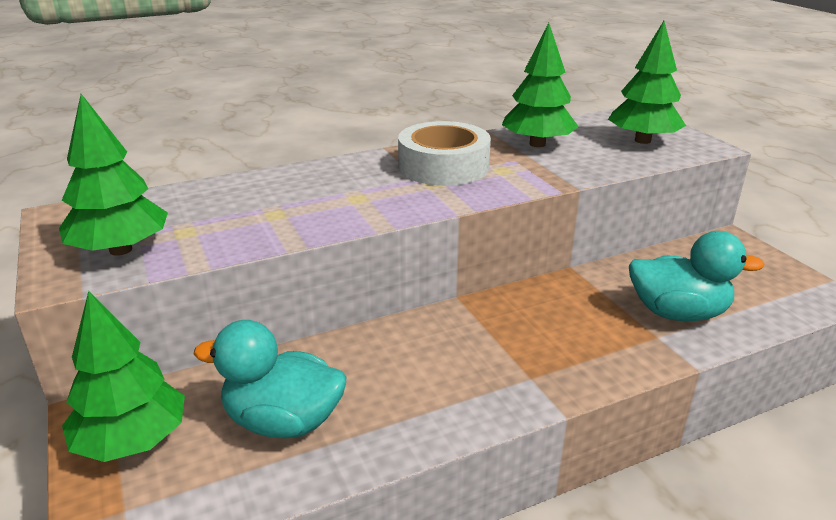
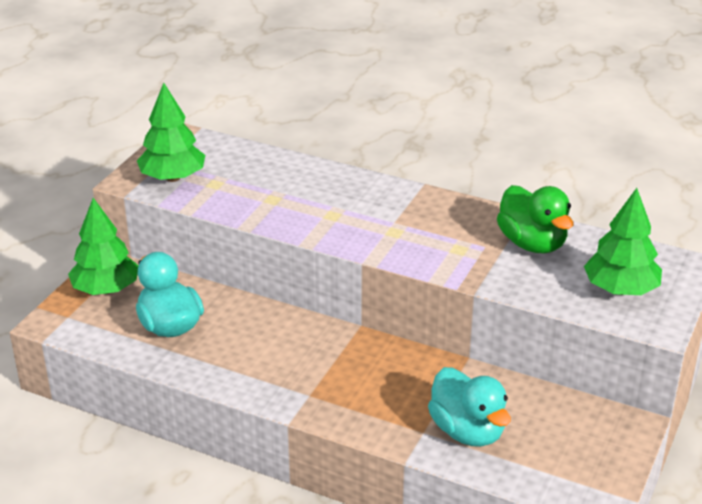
camera: 50 degrees right, 5 degrees up
(443, 166) = (427, 223): white tape -> none
(537, 144) = (532, 243): green tree -> green duck

